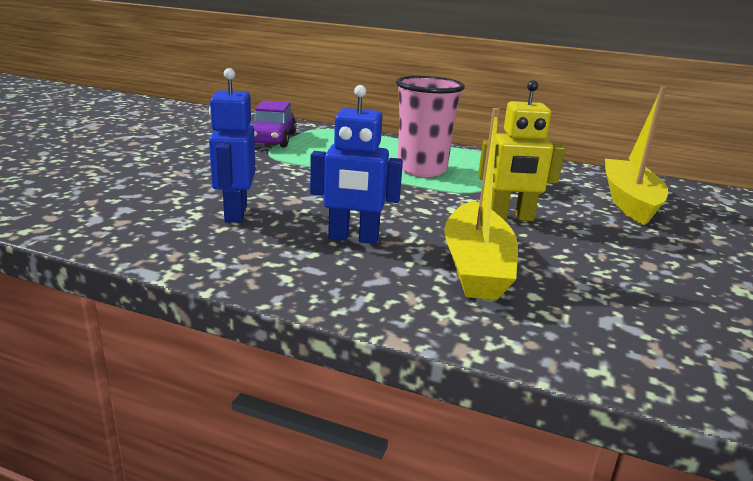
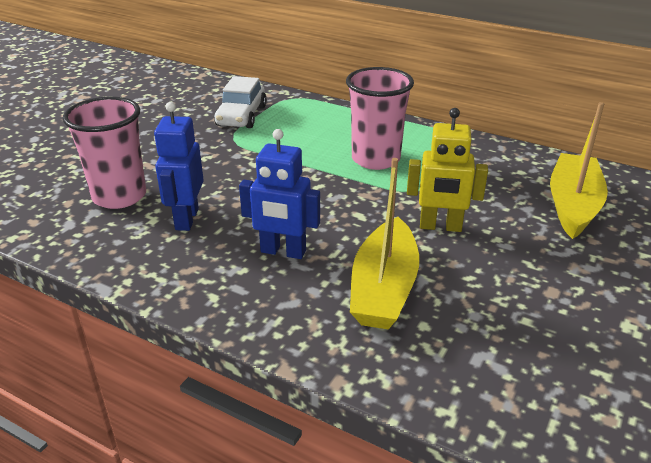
camera: 10 degrees right, 10 degrees up
(152, 196) = (119, 196): none -> pink cup
(272, 139) = (241, 116): purple car -> white car

